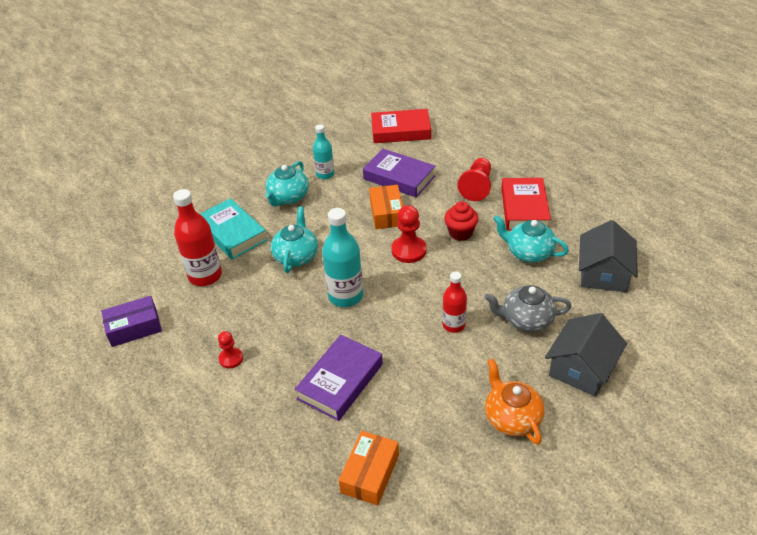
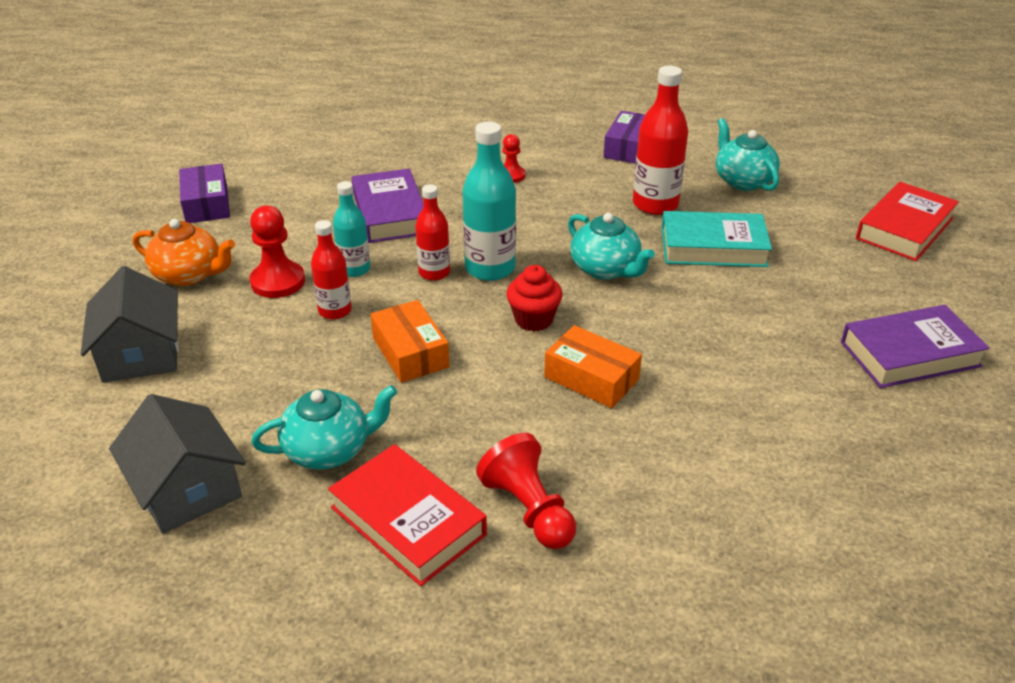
camera: 130 degrees right, 5 degrees down
(288, 197) = (740, 317): turquoise teapot -> turquoise teapot (743, 180)
(325, 174) = (761, 375): turquoise bottle -> turquoise bottle (354, 269)
(370, 473) = (284, 184): orange box -> orange box (410, 352)
(375, 314) = (434, 273): none -> red bottle
(399, 177) = (663, 442): purple book -> purple book (910, 354)
(401, 131) = (810, 535): red book -> red book (904, 229)
(409, 250) = (492, 352): red pawn -> red pawn (278, 281)
(444, 494) = (206, 204): none -> purple box
(460, 233) = (457, 416): red cupcake -> red cupcake (533, 319)
(526, 320) = (252, 364): grey teapot -> none

